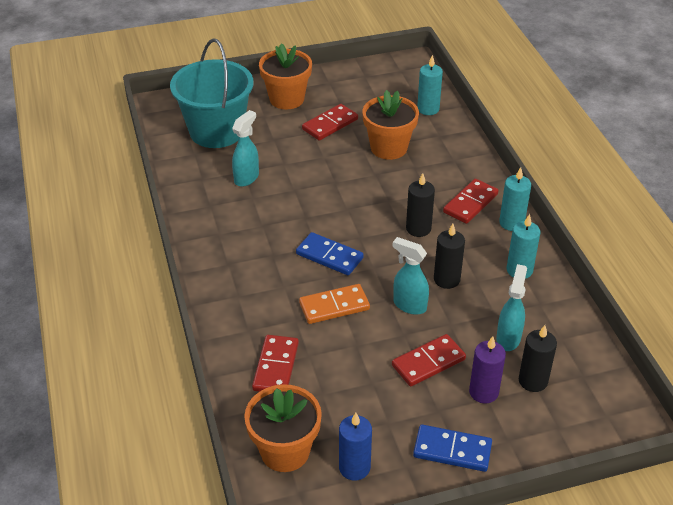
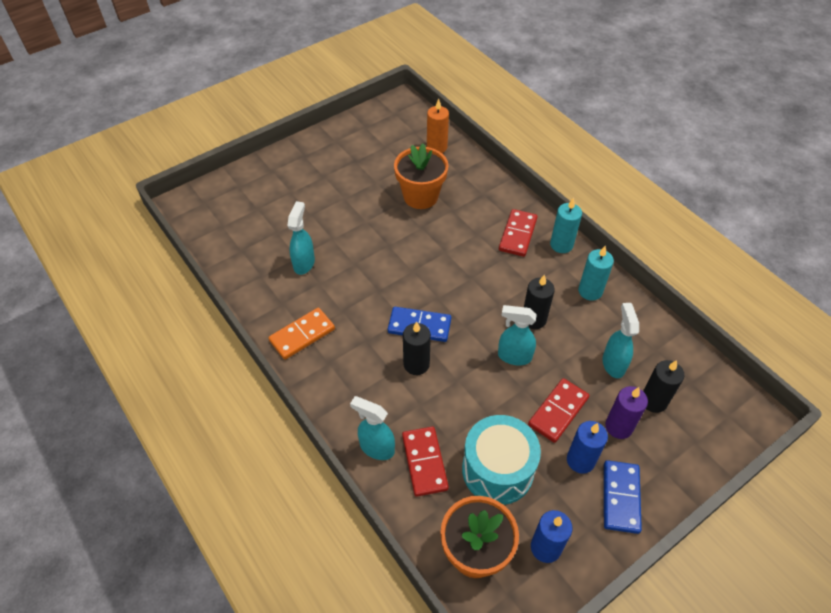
camera: 20 degrees left, 10 degrees up
(216, 131) = (252, 220): turquoise bucket -> none
(237, 343) = (376, 448): none -> turquoise spray bottle
(286, 99) = (304, 168): orange flower pot -> none
(330, 124) = (356, 185): red domino -> none
(334, 306) = (448, 379): orange domino -> orange domino (302, 335)
(342, 392) = (497, 470): none -> turquoise drum
(418, 229) = (485, 273): black candle -> black candle (416, 364)
(428, 109) = (437, 147): turquoise candle -> orange candle
(428, 408) = (580, 460): none -> blue candle
(452, 450) = (621, 497): blue domino -> blue domino turned 75 degrees counterclockwise

